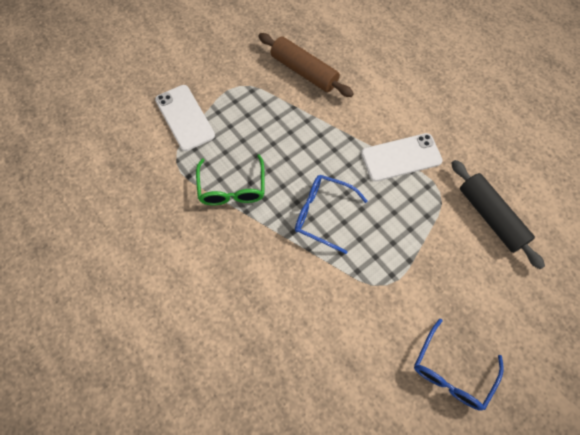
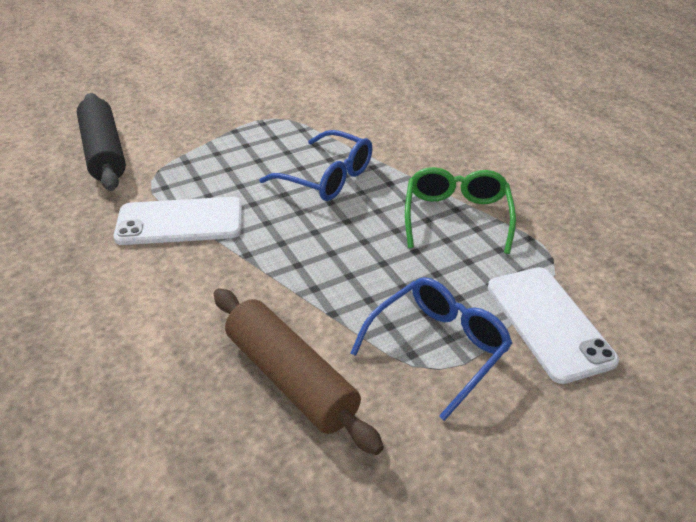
camera: 170 degrees left, 25 degrees down
(451, 372) = (239, 67): blue glasses -> blue glasses (439, 348)

